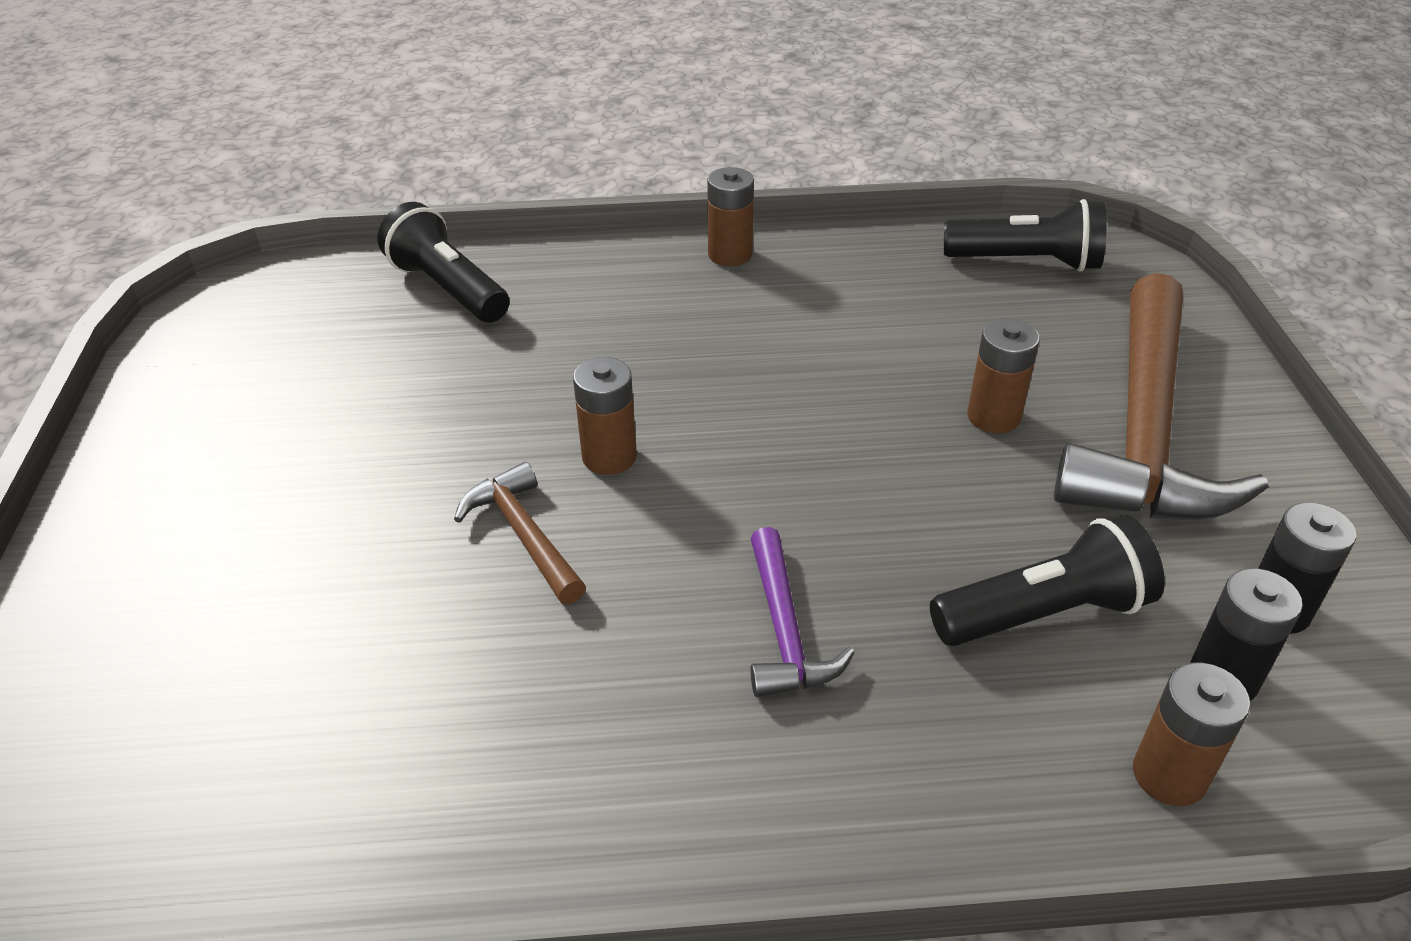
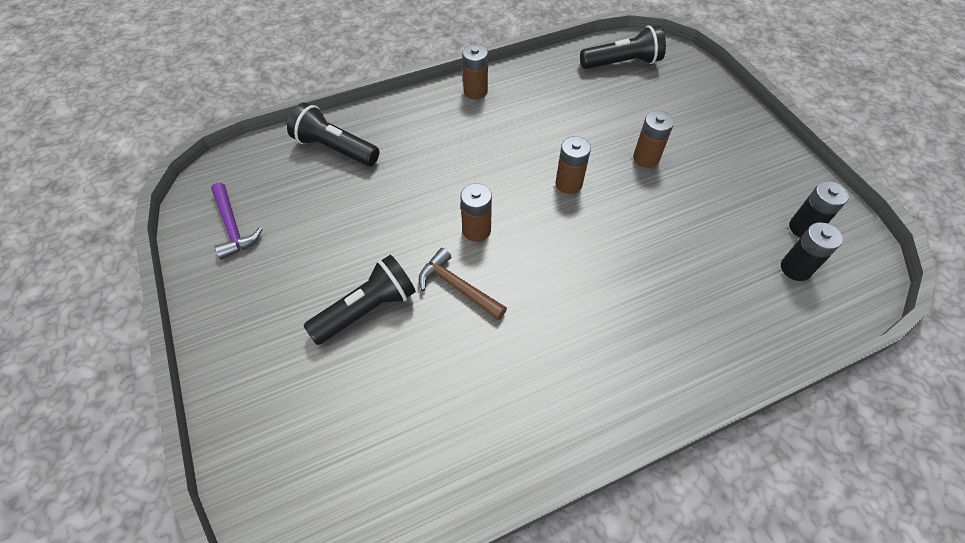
camera: 20 degrees left, 15 degrees up
(784, 631) = (606, 302): purple hammer -> purple hammer (233, 227)
(1044, 613) = (712, 258): black flashlight -> black flashlight (367, 309)
(1144, 430) = (714, 148): brown hammer -> none
(1169, 775) = (793, 322): brown battery -> brown battery (568, 183)

